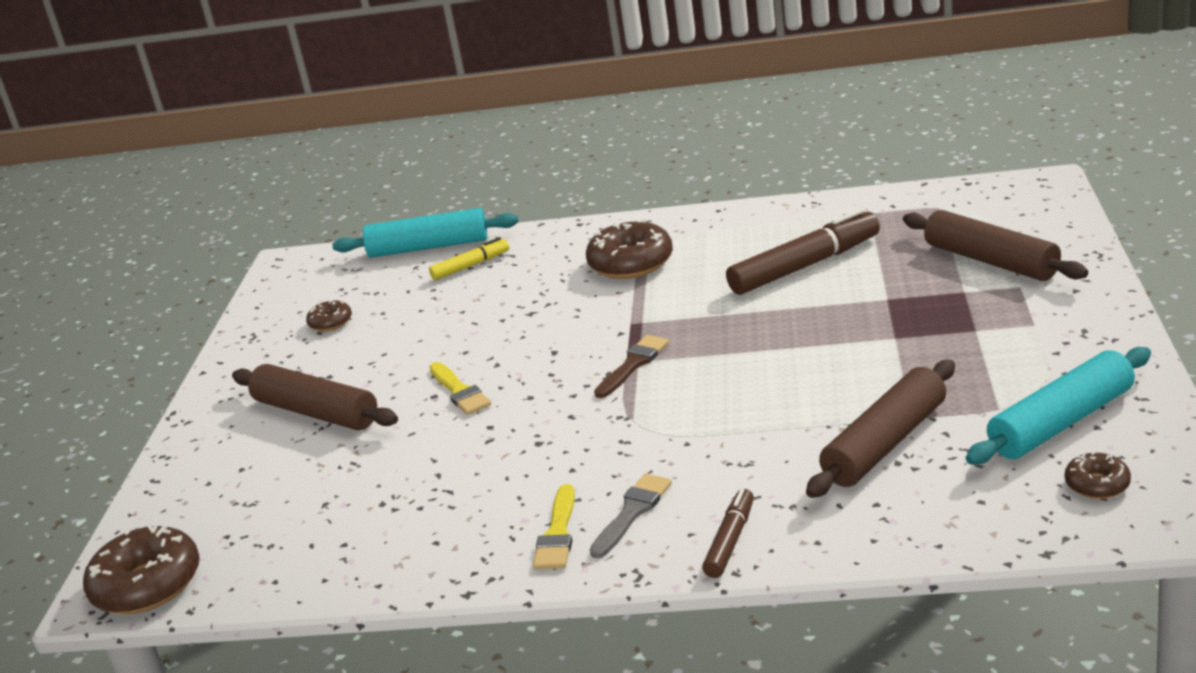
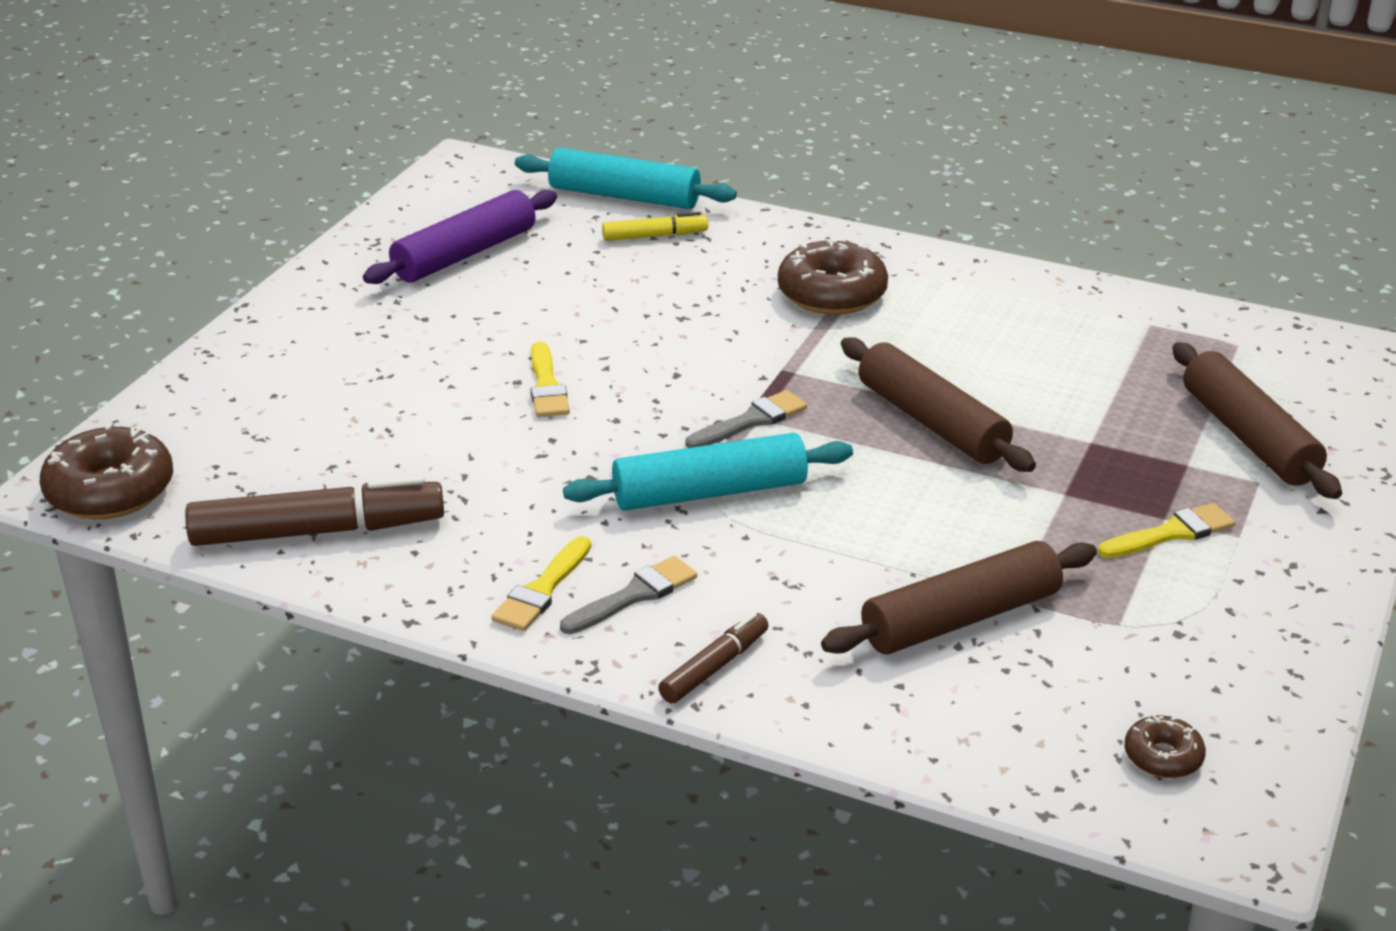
camera: 15 degrees right, 5 degrees up
(316, 412) = (386, 357): brown rolling pin -> brown rolling pin (932, 422)
(330, 322) = (464, 254): brown donut -> purple rolling pin
(633, 364) = (751, 421): brown brush -> grey brush
(804, 266) = (1025, 367): brown marker -> brown marker (316, 531)
(988, 338) = (1171, 533): none -> yellow brush
(1061, 422) = (1178, 668): turquoise rolling pin -> turquoise rolling pin (709, 492)

